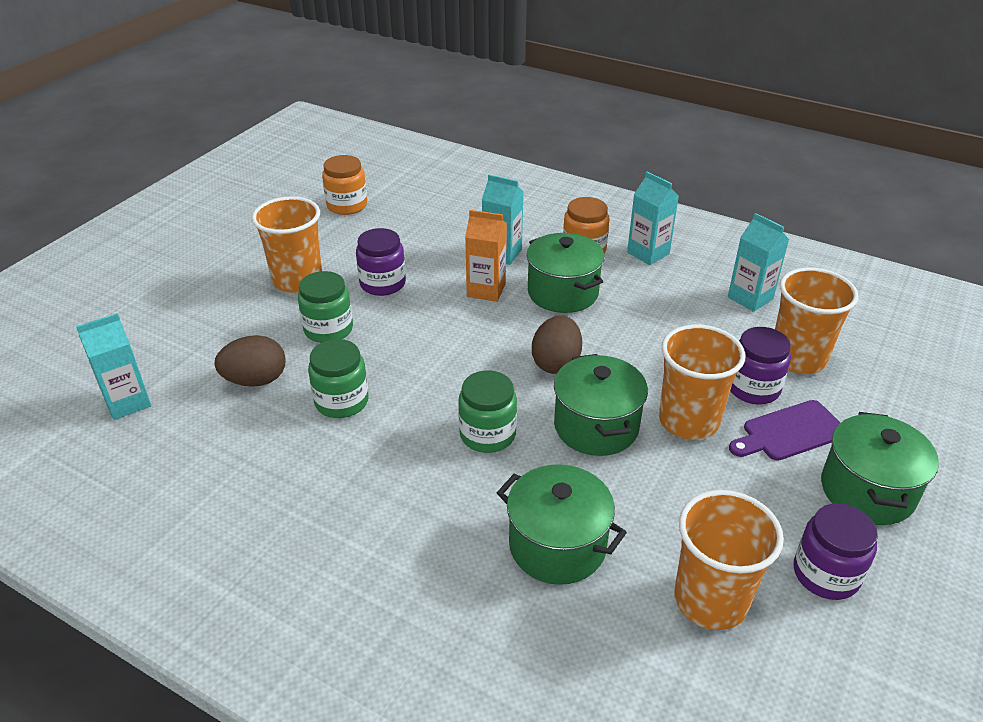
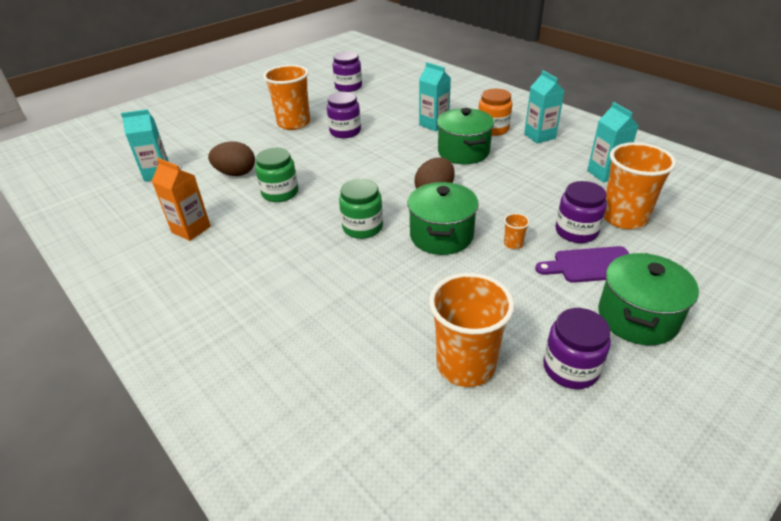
camera: 20 degrees right, 0 degrees up
(328, 329) = (296, 152): green jar -> none
(347, 205) = (348, 87): orange jar -> purple jar
(486, 290) = (411, 144): orange carton -> orange carton (191, 229)
(557, 545) = (371, 304): green pot -> none
(688, 421) = (513, 244): orange cup -> orange cup, size x0.41

